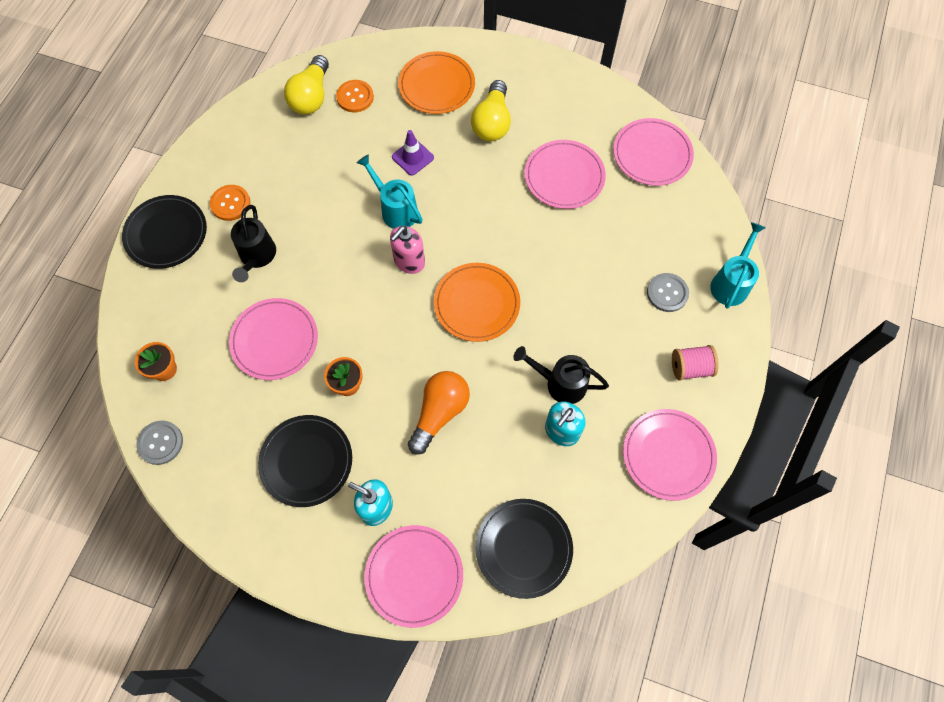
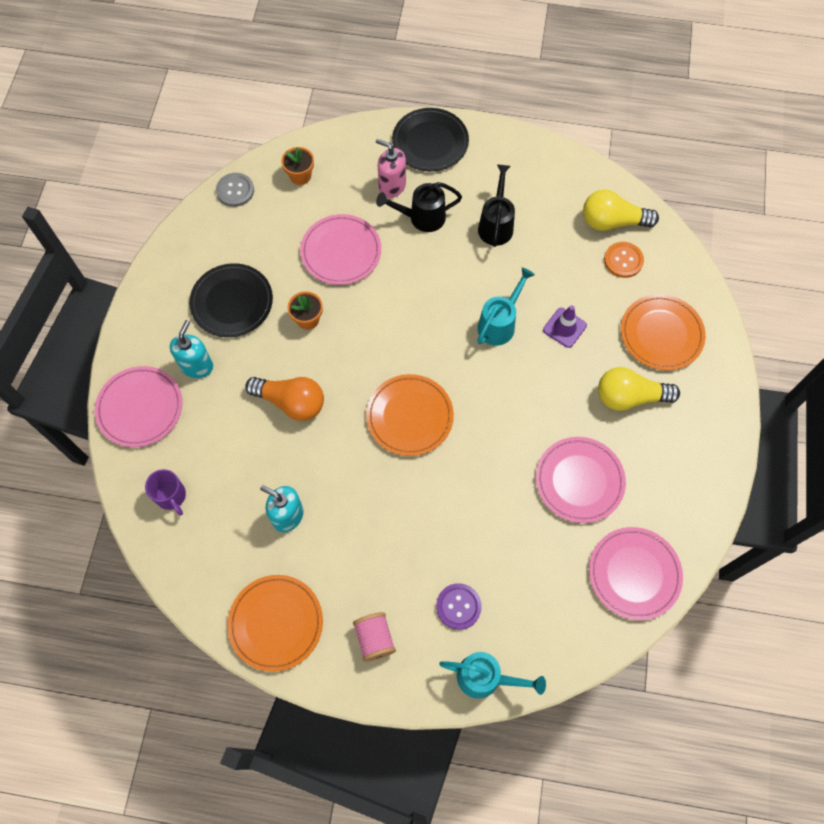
camera: 80 degrees right, 0 degrees up
(230, 203) = (473, 183): orange button -> none
(409, 261) = (444, 347): pink soap dispenser -> pink soap dispenser (392, 186)
(523, 548) = (171, 496): black plate -> purple mug
(560, 383) = (337, 508): black watering can -> black watering can (496, 224)
(667, 293) = (458, 606): grey button -> purple button
(668, 455) = (276, 623): pink plate -> orange plate

